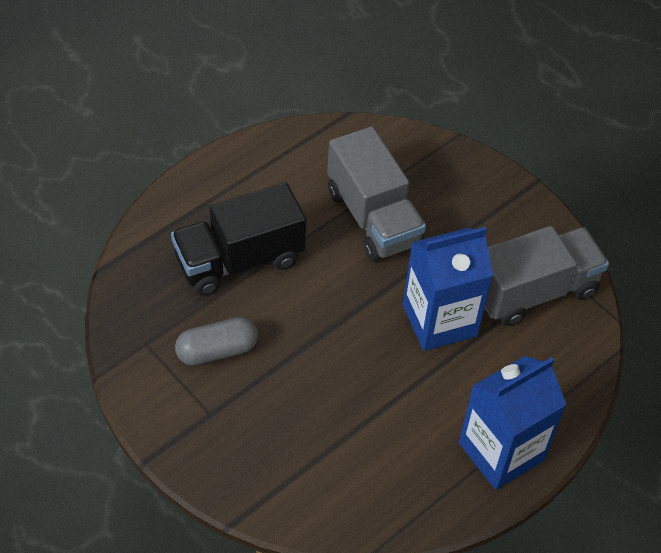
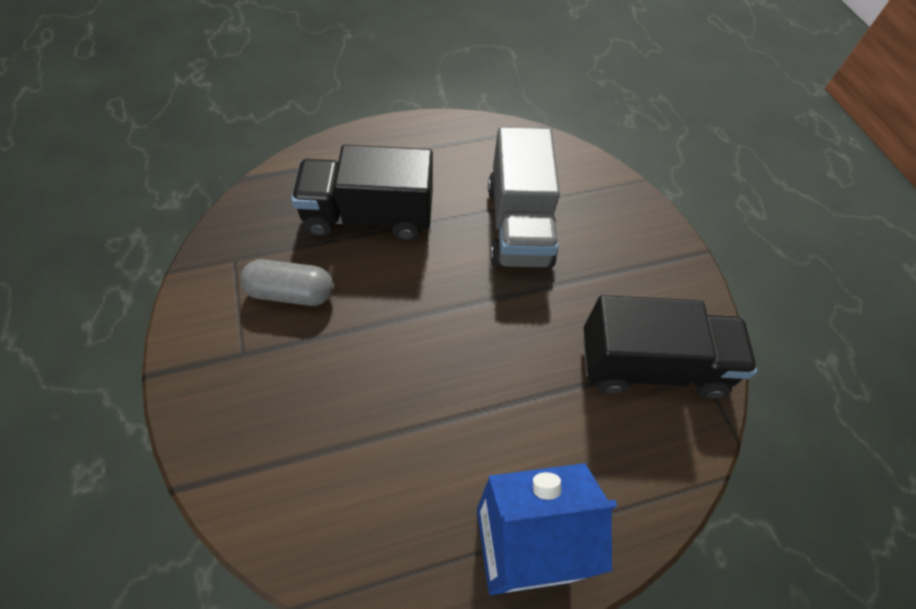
camera: 25 degrees right, 5 degrees up
(439, 320) = (530, 354): blue carton -> none
(534, 291) = (651, 365): grey truck -> black truck

